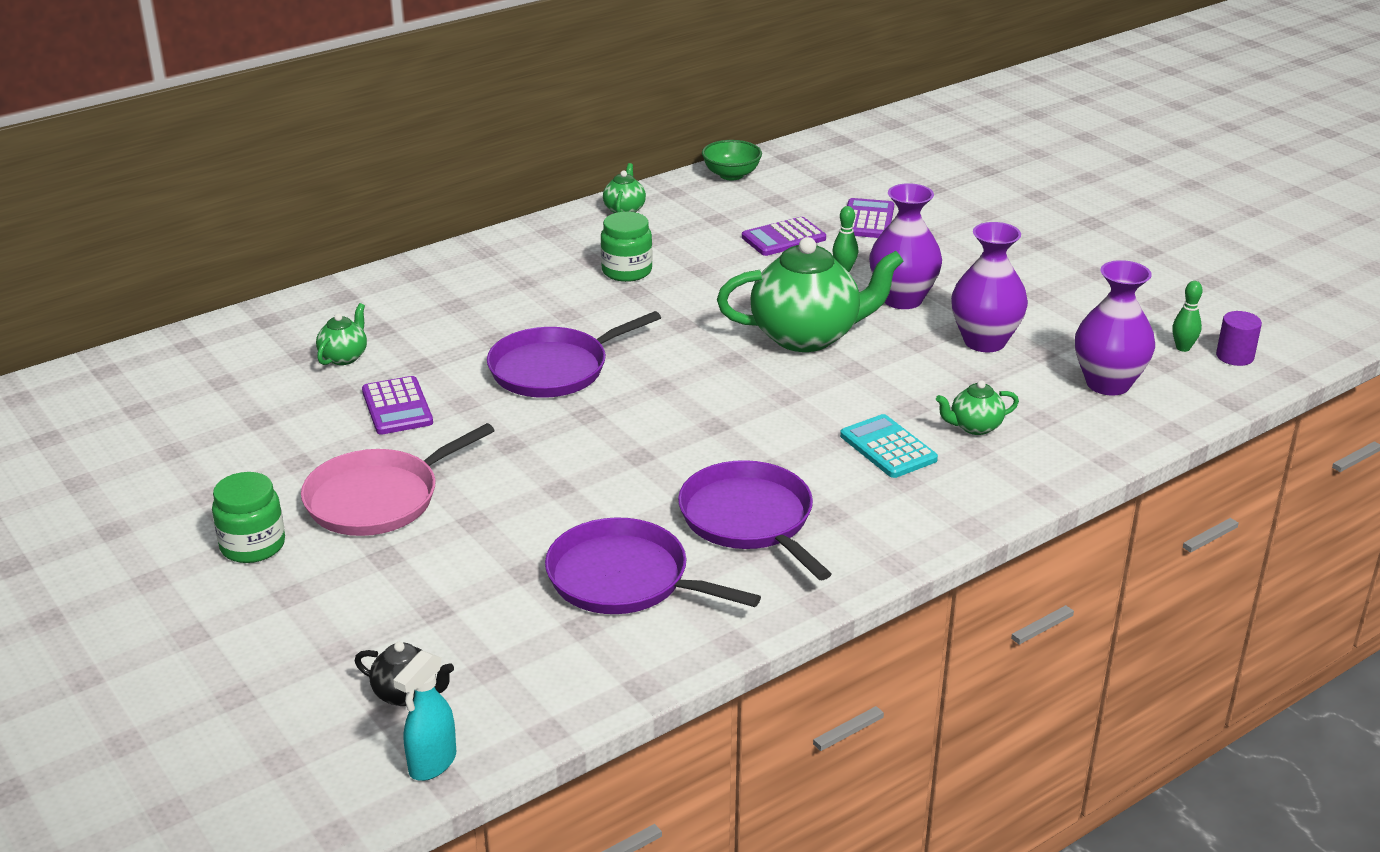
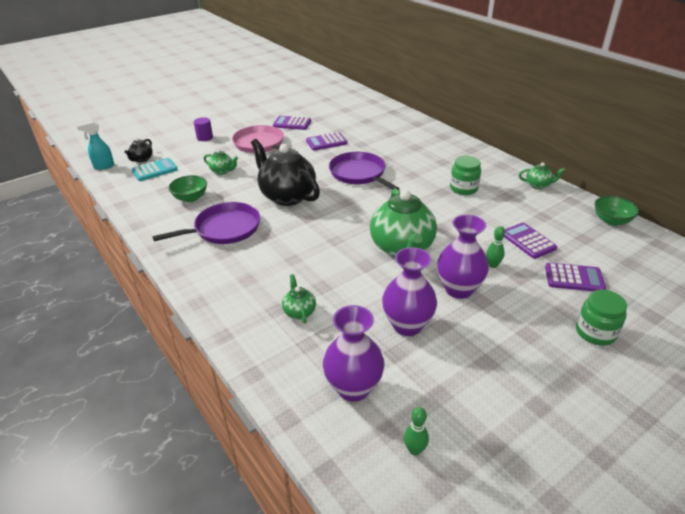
camera: 90 degrees right, 5 degrees up
(253, 546) = (236, 126): green jar -> green jar (595, 332)
(273, 457) = (292, 123): none -> purple calculator
(344, 357) = (365, 128): green teapot -> green teapot (222, 171)
(432, 764) = (103, 166): turquoise spray bottle -> turquoise spray bottle turned 45 degrees counterclockwise
(624, 579) = (190, 198): purple pan -> green bowl
(632, 451) = (287, 196): none -> black teapot
(888, 448) = (280, 275): turquoise calculator -> turquoise calculator (154, 170)
(1234, 356) = (404, 490): purple cylinder -> purple cylinder (205, 137)

